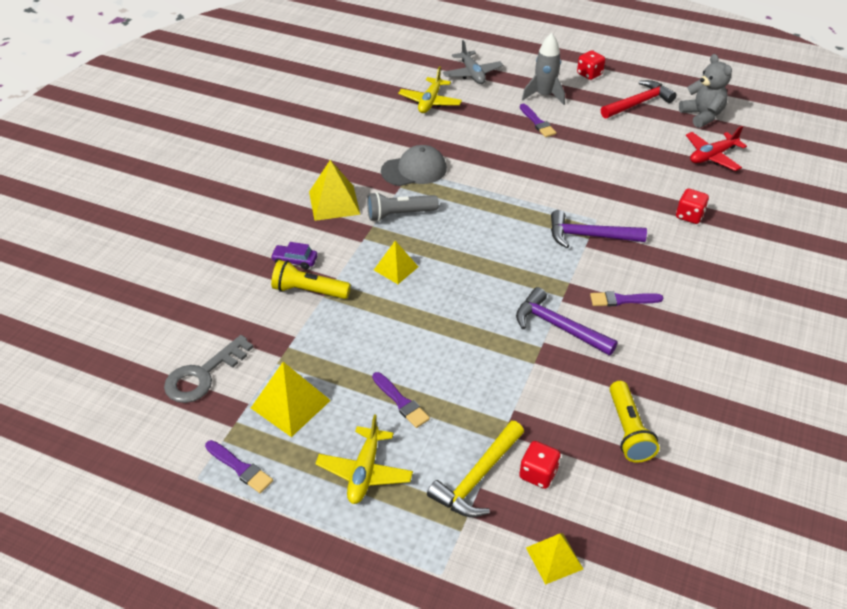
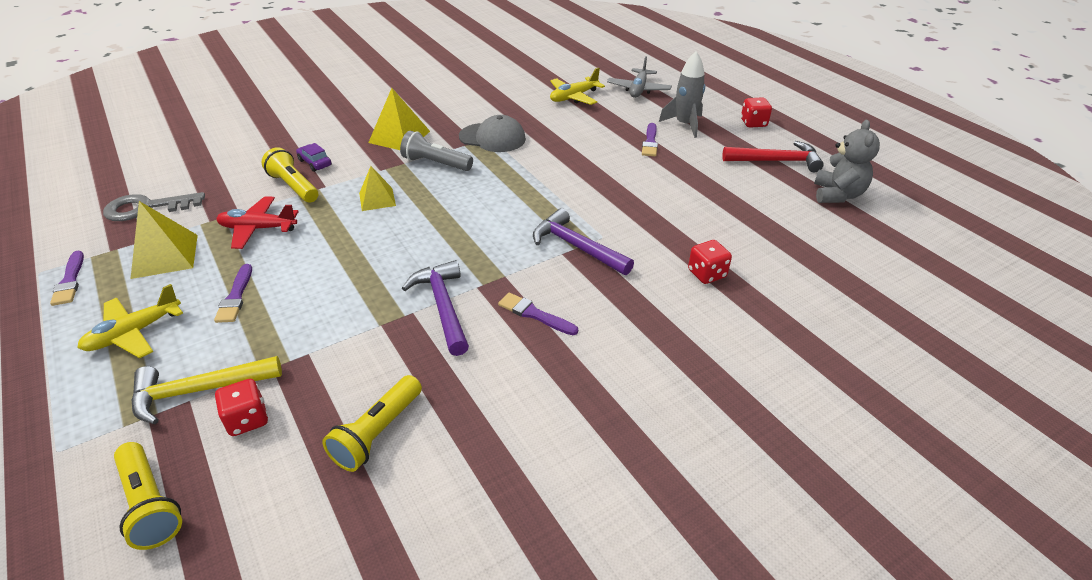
camera: 35 degrees right, 5 degrees down
(554, 558) = (150, 504): yellow pyramid -> yellow flashlight
(712, 156) = (804, 233): red plane -> red plane (258, 229)

